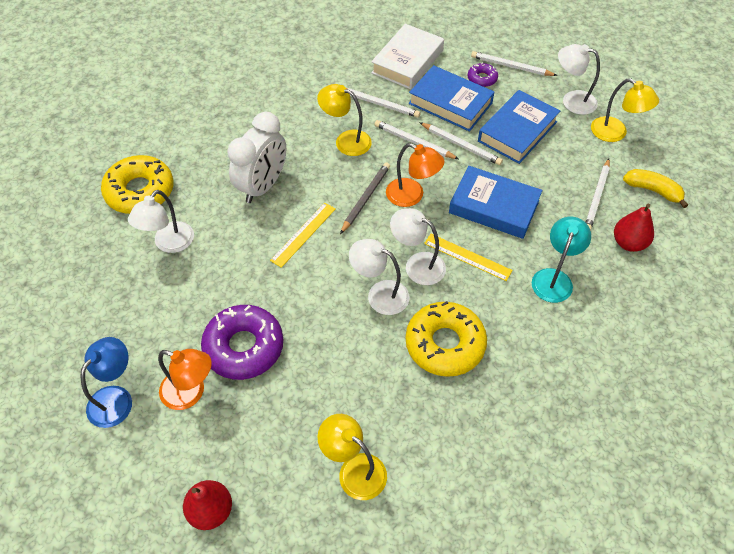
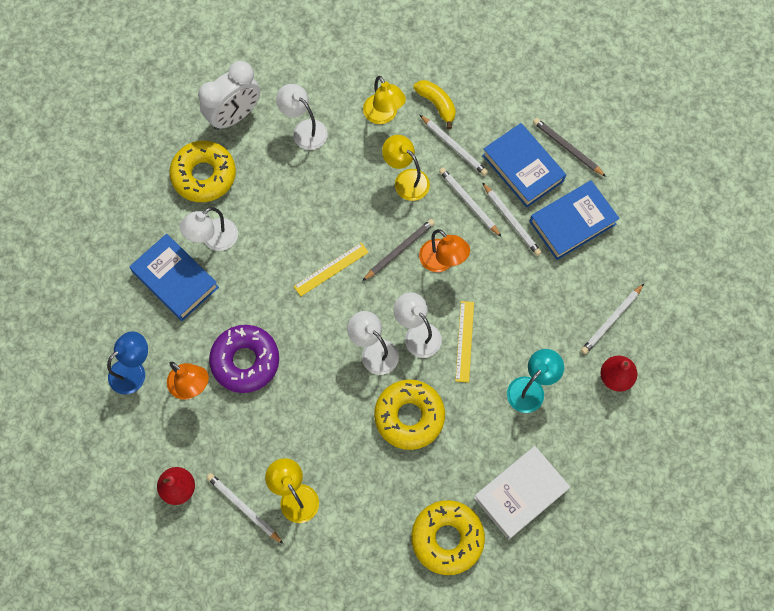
camera: 20 degrees right, 15 degrees up
(263, 186) = (313, 206): white clock -> white clock (234, 116)
(407, 61) = (502, 103): white book -> white book (520, 493)
(467, 257) = (464, 341): yellow ruler -> yellow ruler turned 45 degrees clockwise
(482, 78) = (567, 148): purple donut -> grey pencil
(494, 207) = (511, 298): blue book -> blue book (175, 280)
(511, 66) = (604, 142): white pencil -> white pencil (244, 508)
(545, 455) = (447, 538): none -> yellow donut
(572, 100) = (644, 204): white lamp -> white lamp (304, 130)
(615, 133) = (666, 256): yellow lamp -> yellow lamp (383, 115)
(653, 190) = (668, 331): yellow banana -> yellow banana (436, 104)

